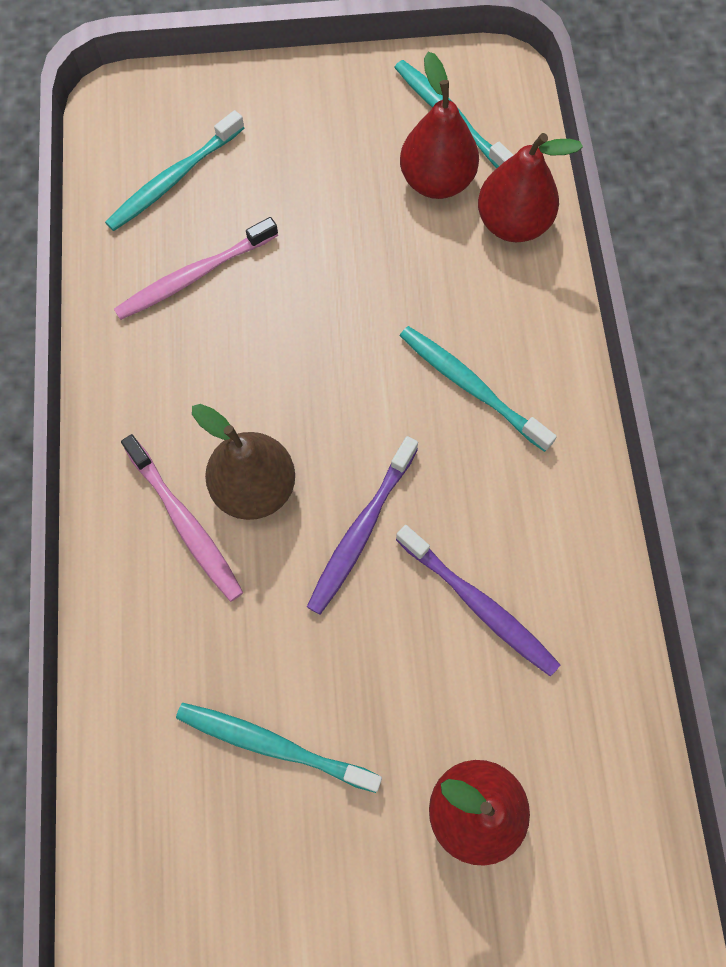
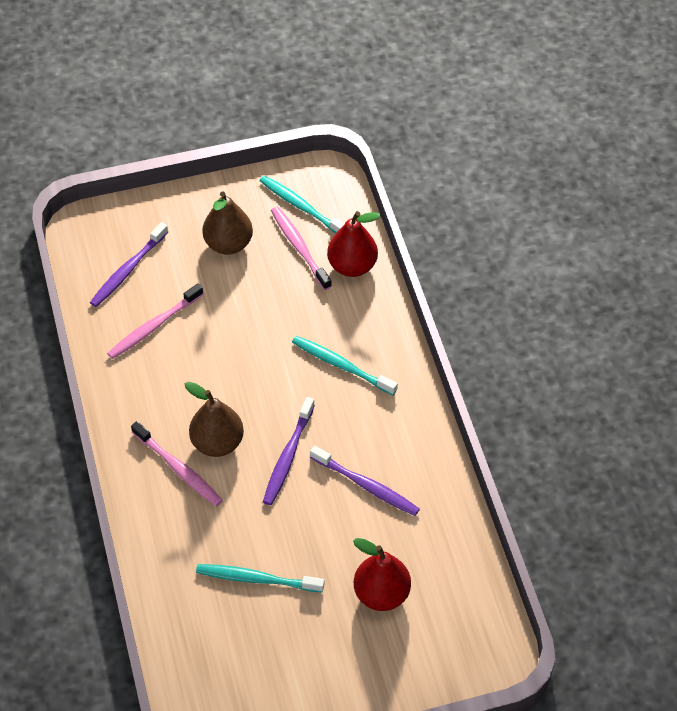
camera: 10 degrees left, 15 degrees down
(173, 180) = (127, 270): turquoise toothbrush -> purple toothbrush
(331, 160) = (228, 244): none -> brown pear
(436, 181) = (299, 247): red pear -> pink toothbrush

